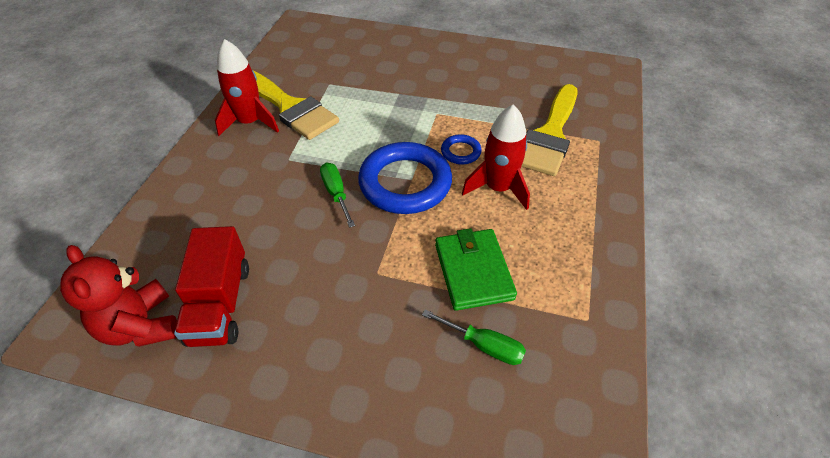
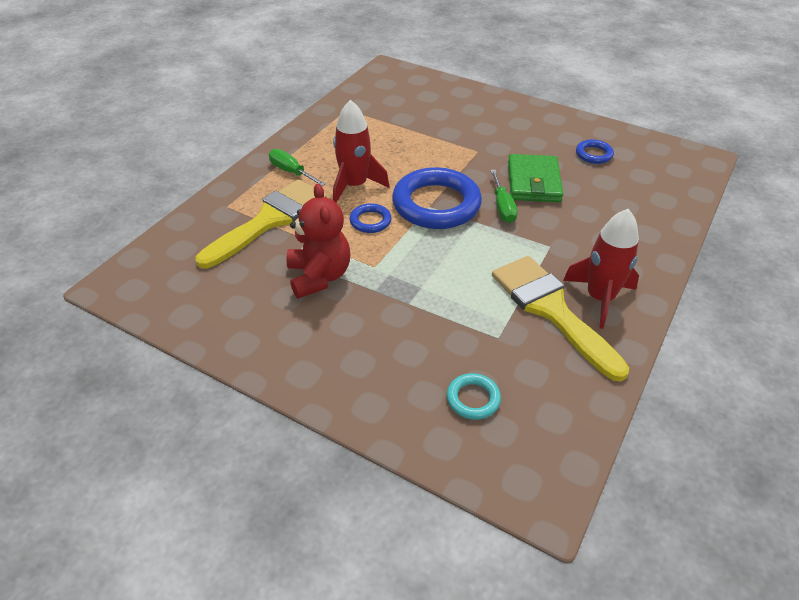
camera: 165 degrees left, 5 degrees down
(141, 326) = (647, 152): red teddy bear -> red teddy bear (319, 276)
(220, 304) = (593, 154): red truck -> blue ring
(341, 51) = (473, 399): none -> turquoise ring
(473, 271) = (407, 141): green wallet -> green wallet (533, 182)
(483, 345) = (419, 111): green screwdriver -> green screwdriver (291, 172)

